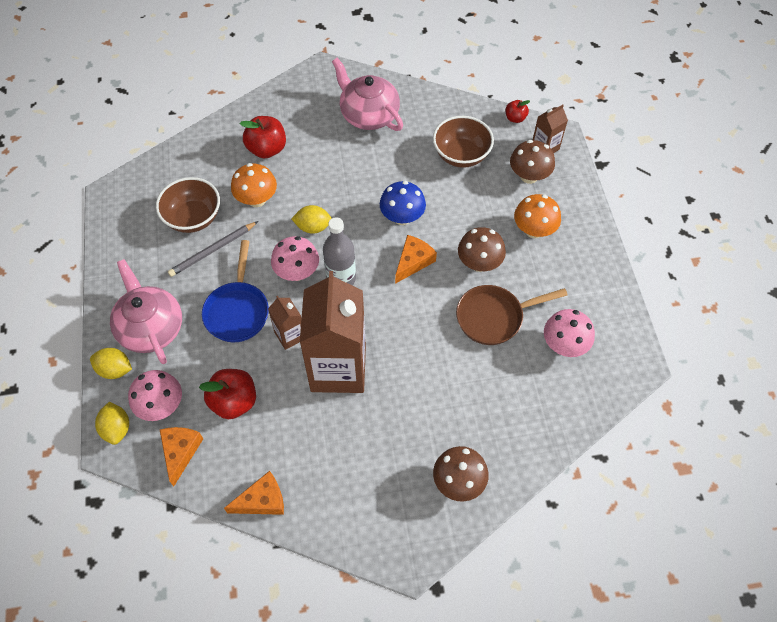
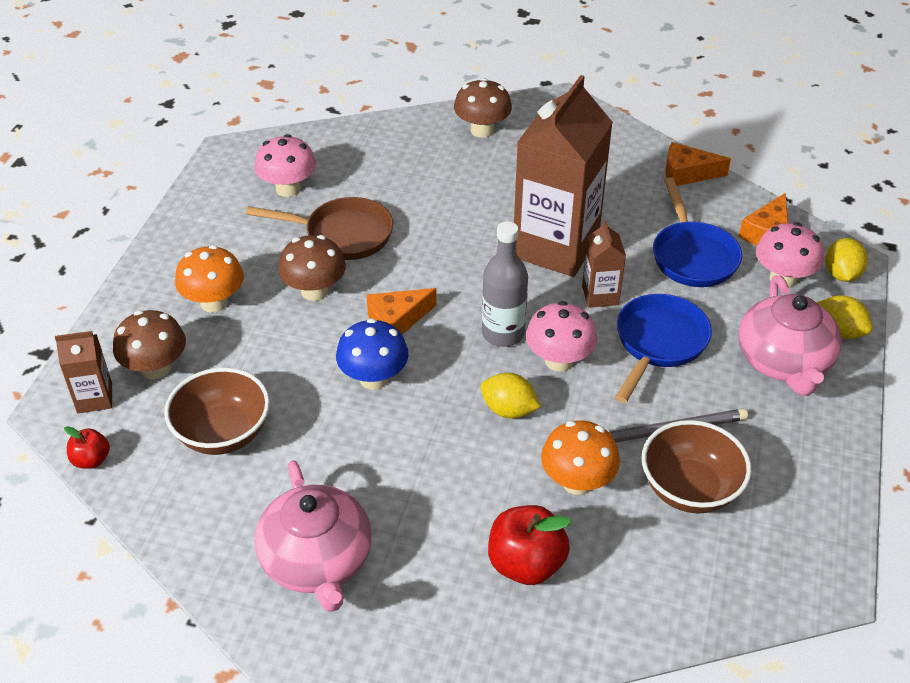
camera: 155 degrees left, 15 degrees down
(234, 401) = (692, 256): red apple -> blue pan

